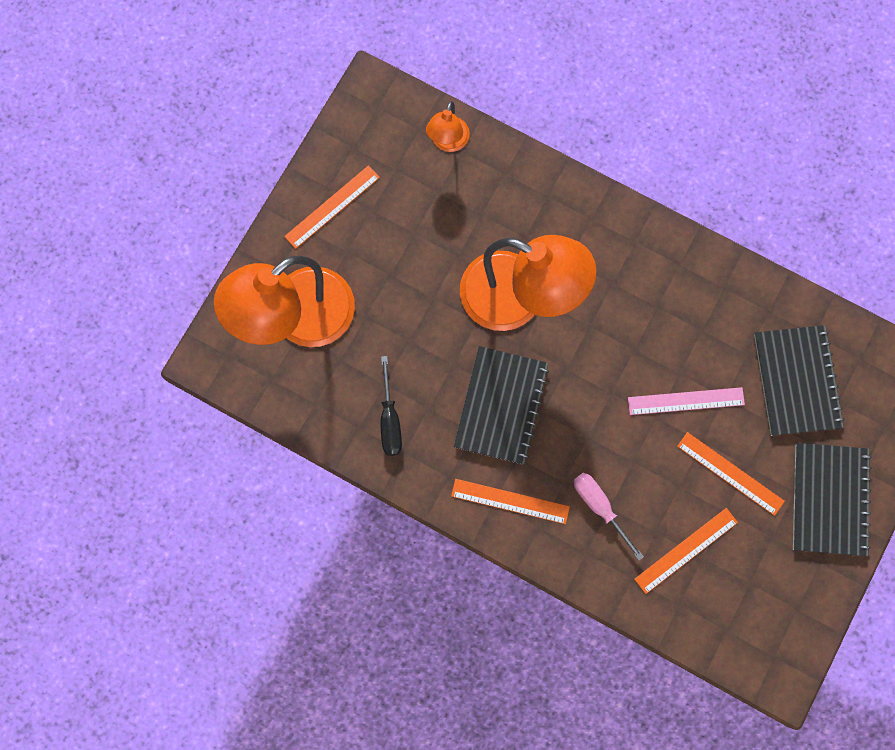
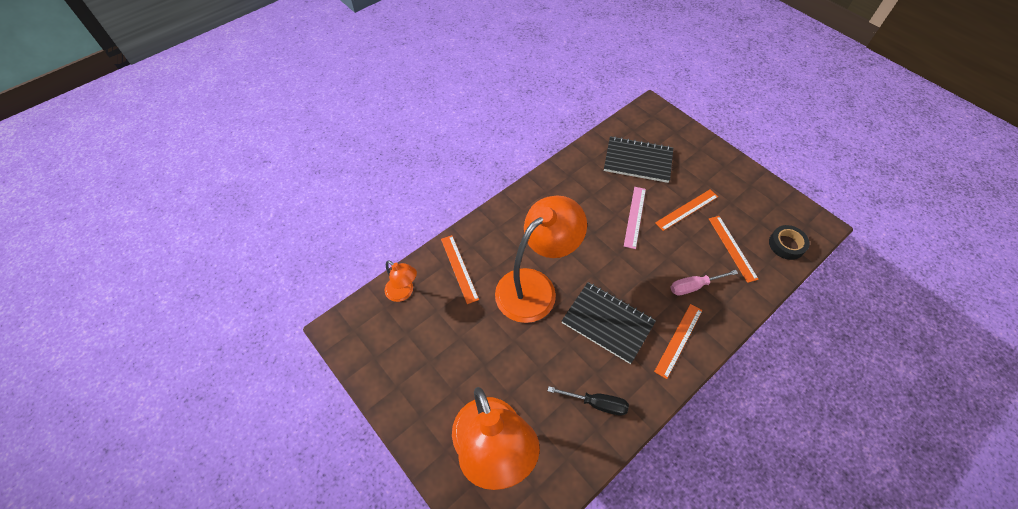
camera: 70 degrees left, 20 degrees down
(332, 207) = (413, 389): orange ruler -> orange ruler (459, 268)
(723, 628) = (786, 245): none -> black tape
(829, 499) = (713, 169): black notebook -> none

